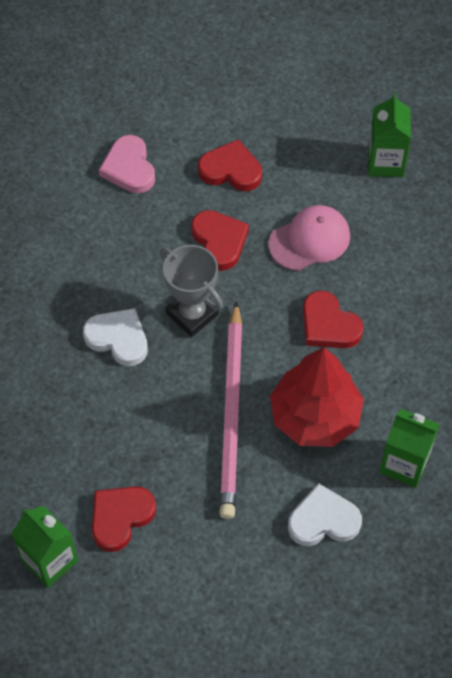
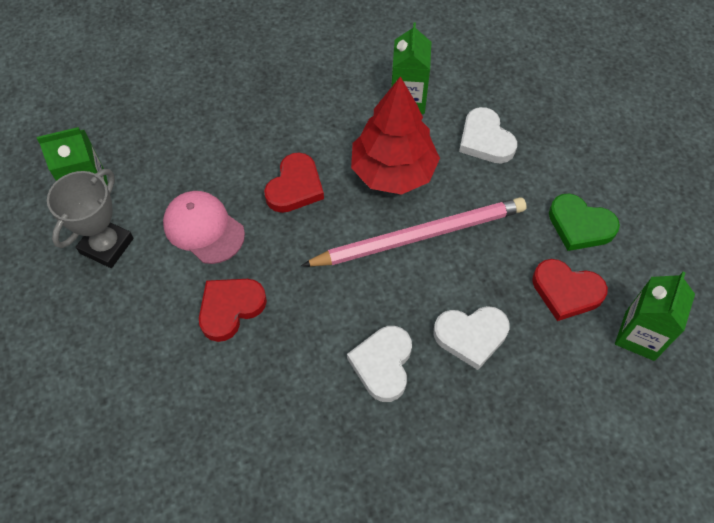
camera: 110 degrees left, 0 degrees up
(113, 417) = (471, 336): none -> white heart
(129, 168) = (157, 437): pink heart -> none
(184, 565) = (580, 225): none -> green heart
(192, 314) = (326, 305): grey trophy -> grey trophy (106, 246)
(231, 170) = (133, 327): red heart -> none

